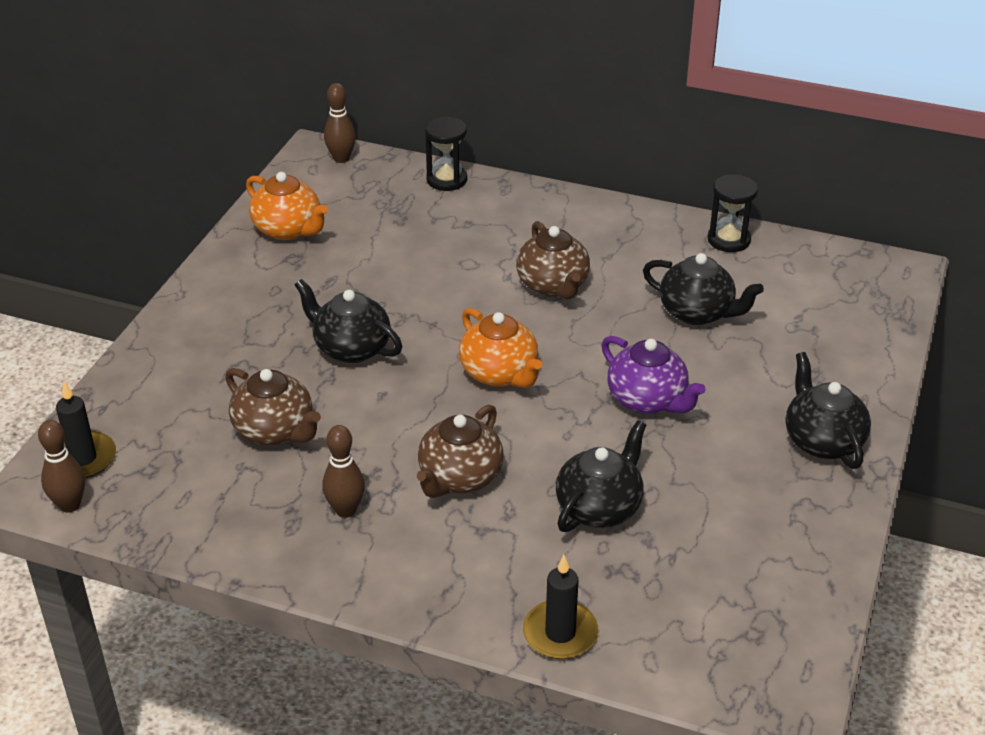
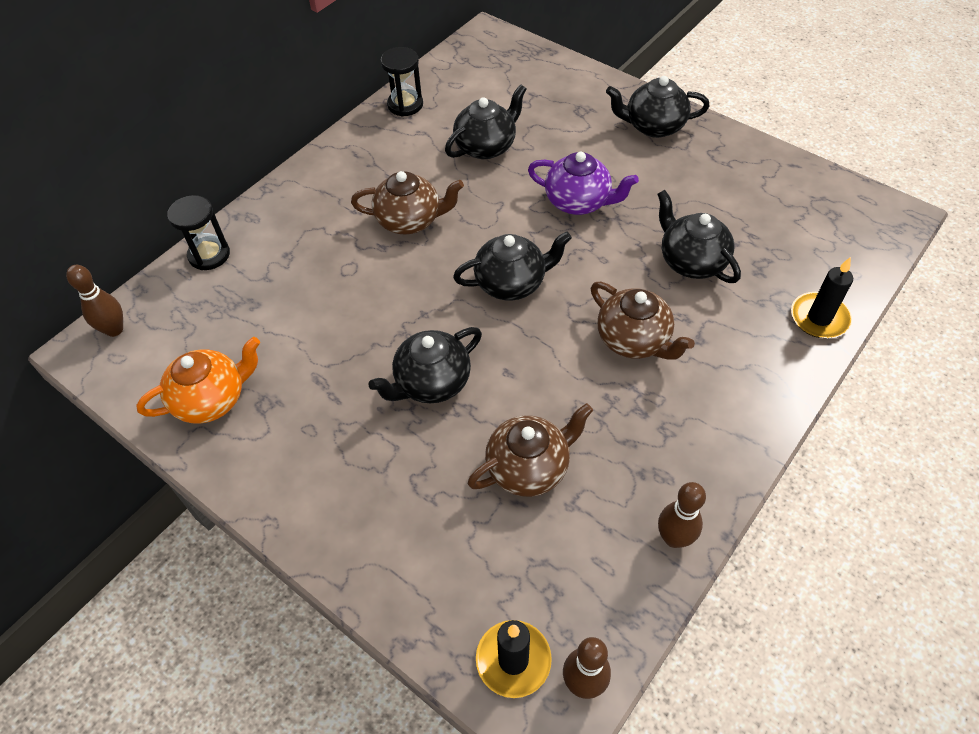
camera: 70 degrees left, 15 degrees up
(345, 510) = (653, 430): brown bowling pin -> brown bowling pin (674, 538)
(500, 374) = (512, 283): orange teapot -> black teapot
(648, 400) = (579, 202): purple teapot -> purple teapot turned 45 degrees clockwise

